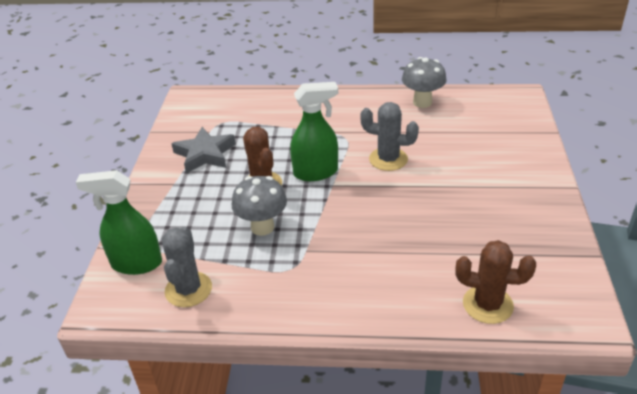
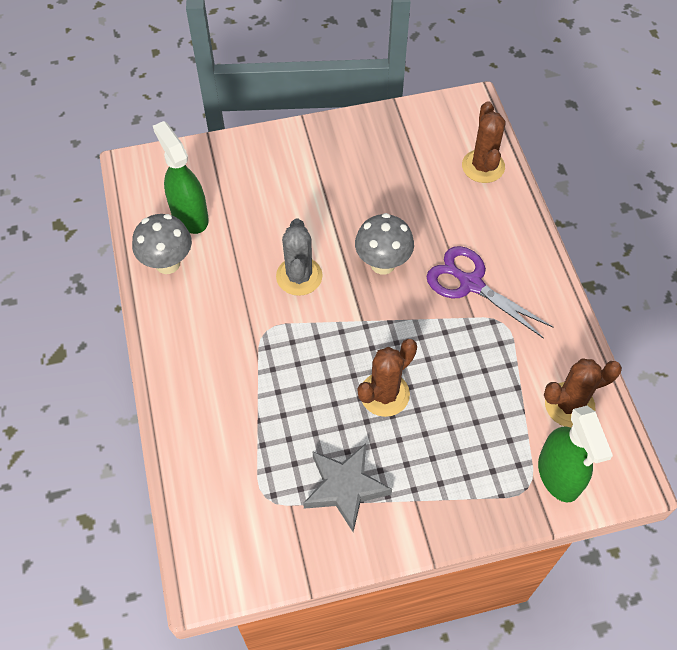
camera: 110 degrees left, 20 degrees up
(188, 289) = (569, 405): grey cactus -> brown cactus
(262, 227) = (456, 368): grey mushroom -> grey mushroom (382, 264)
(316, 172) = (345, 343): green spray bottle -> green spray bottle (189, 216)
(341, 257) = (471, 283): none -> purple scissors

